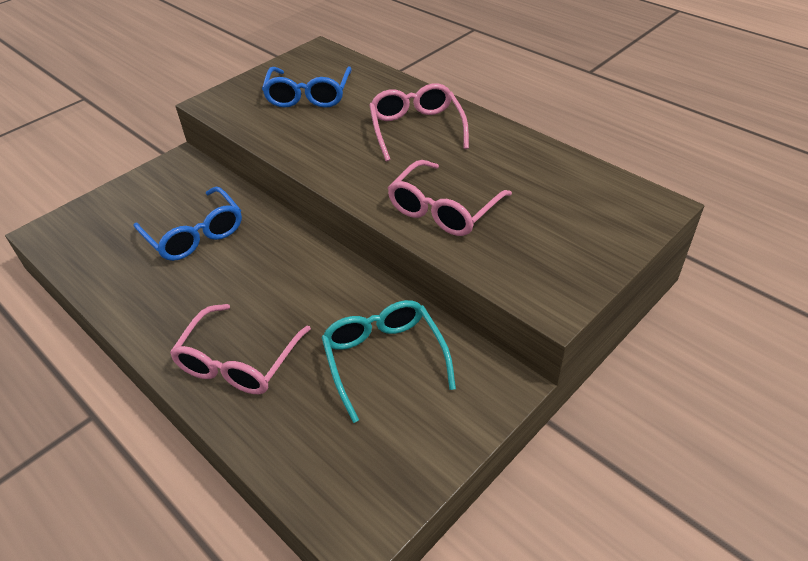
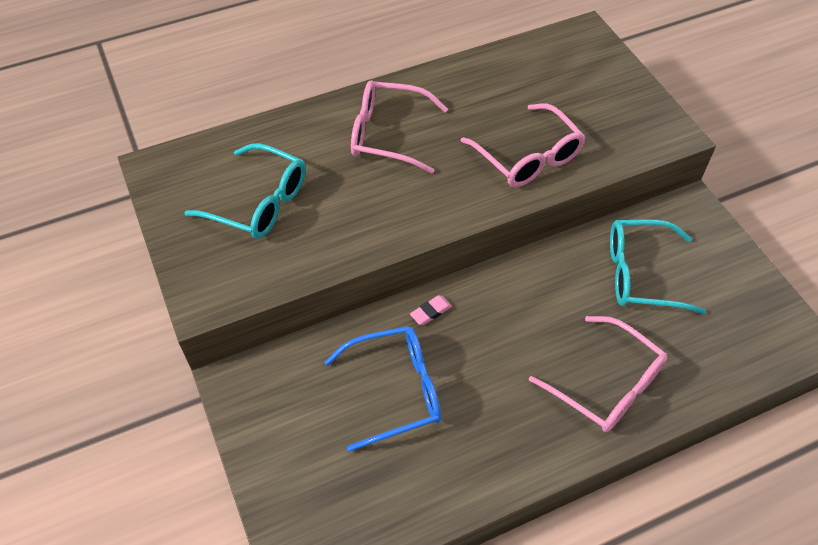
camera: 70 degrees left, 10 degrees up
(277, 231) = (431, 312): none -> pink eraser
(308, 95) = (258, 202): blue glasses -> turquoise glasses

